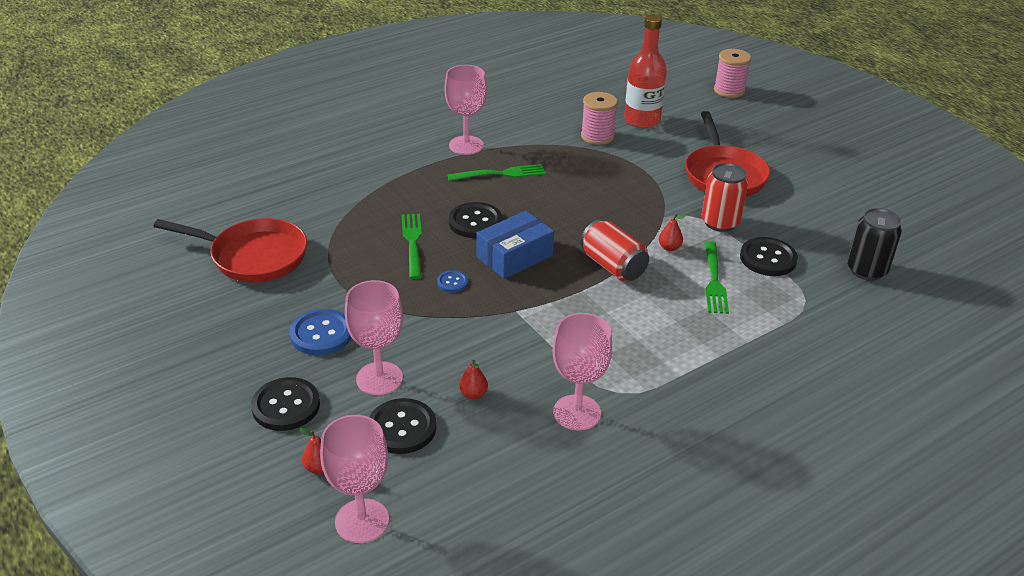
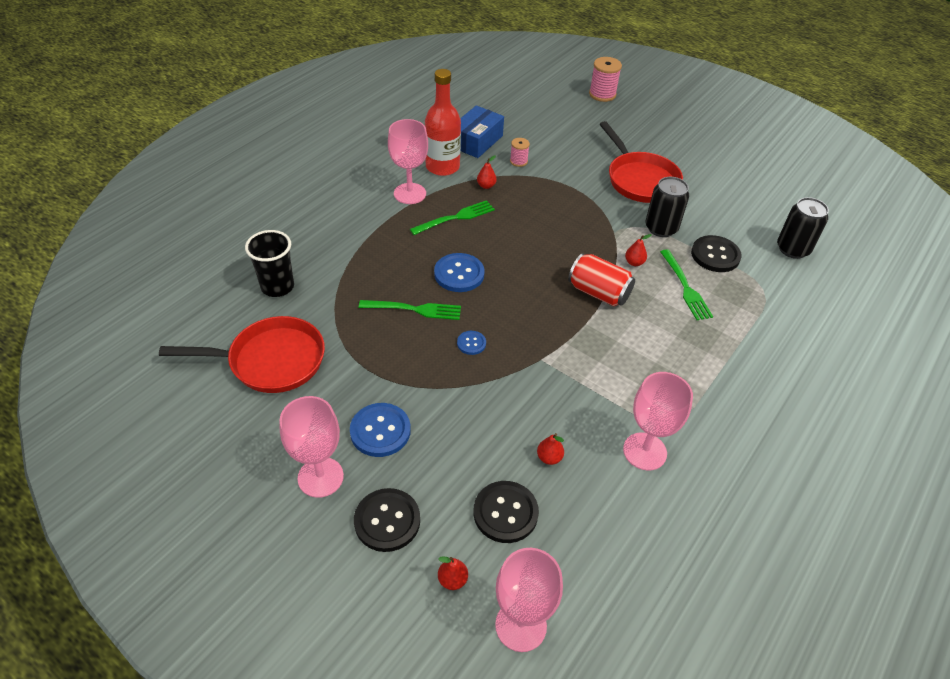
camera: 20 degrees left, 10 degrees up
(293, 199) = (277, 286): none -> black cup
(379, 378) = (458, 465): pink goblet -> pink goblet (320, 477)
(412, 243) = (414, 309): green fork -> green fork turned 120 degrees clockwise
(475, 222) = (459, 274): black button -> blue button
(514, 256) = (511, 302): blue box -> blue box (476, 141)
(549, 152) = (486, 186): none -> red pear
(597, 136) = (518, 161): pink spool -> pink spool, size x0.59
(642, 120) = (547, 137): red bottle -> red bottle (442, 167)
(720, 222) = (661, 228): red can -> black can

